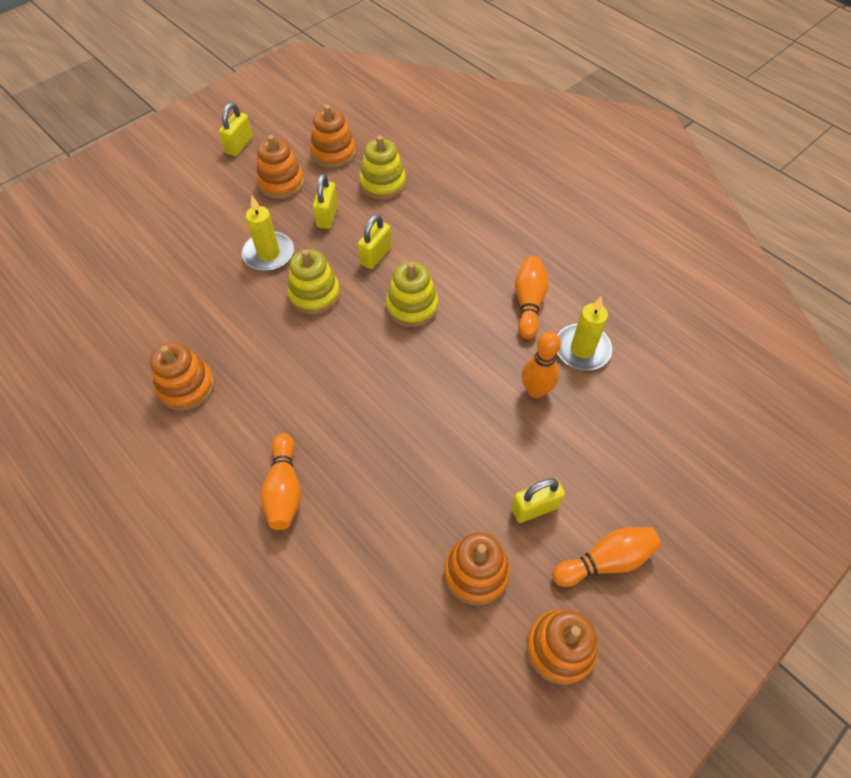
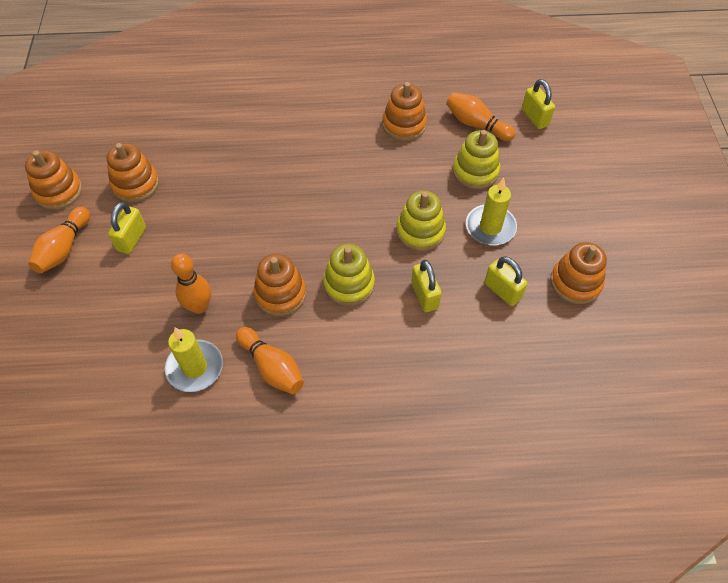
camera: 130 degrees right, 0 degrees up
(239, 145) = (658, 280): yellow padlock -> yellow padlock (535, 117)
(284, 489) = (281, 133): orange bowling pin -> orange bowling pin (476, 124)
(333, 153) = (590, 348): orange stacking toy -> orange stacking toy (280, 294)
(383, 183) = (511, 361): yellow stacking toy -> yellow stacking toy (475, 171)

